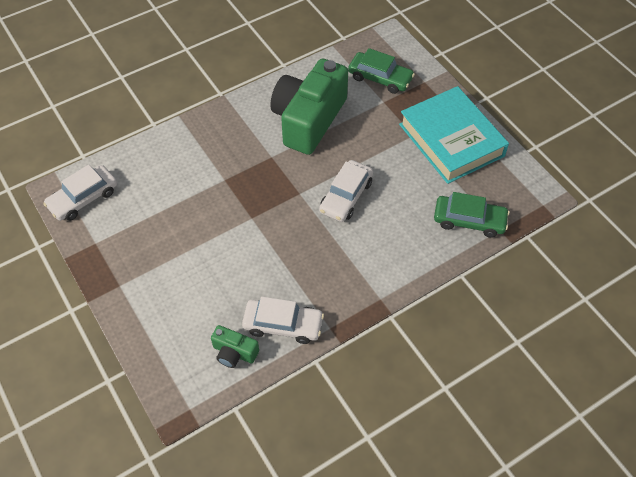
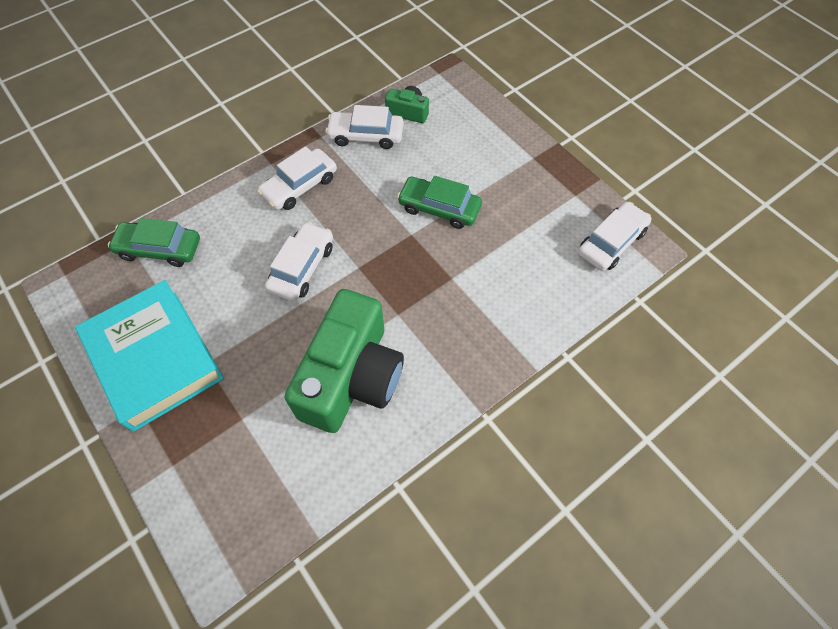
camera: 175 degrees right, 5 degrees up
(350, 271) = (300, 186): none -> white car
(380, 78) = (242, 466): green car -> green car (439, 208)

